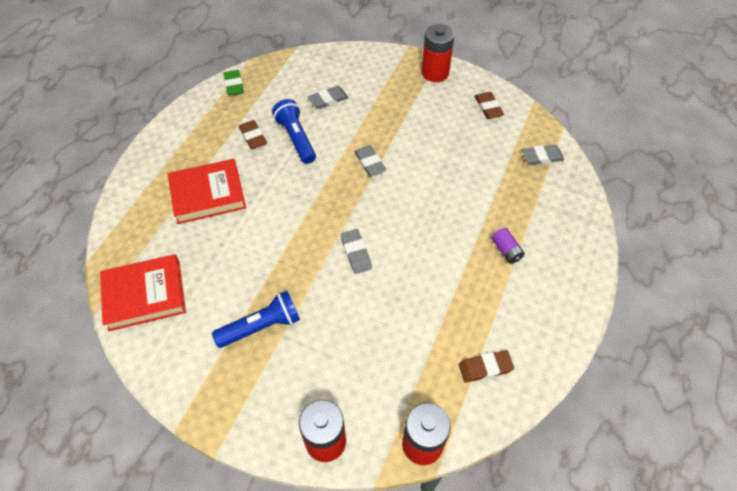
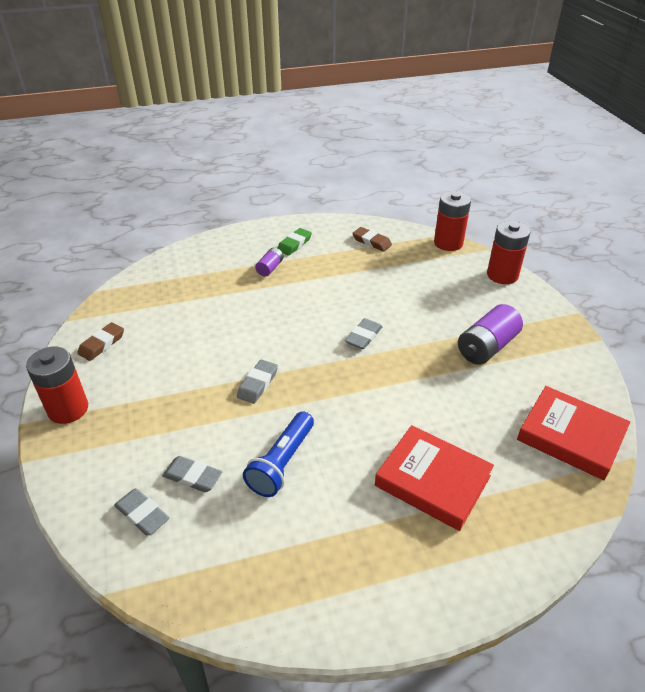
camera: 130 degrees left, 15 degrees down
(234, 85) = (251, 608): green eraser -> green eraser (294, 244)
(253, 137) = (319, 505): brown eraser -> none
(261, 326) = (486, 347): blue flashlight -> purple battery
(542, 157) = (147, 288): grey eraser -> grey eraser (142, 514)

